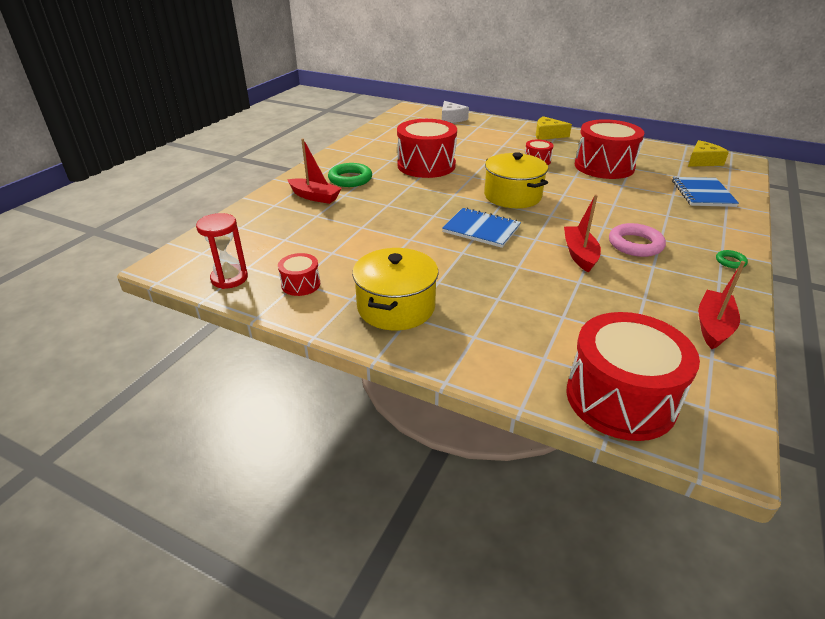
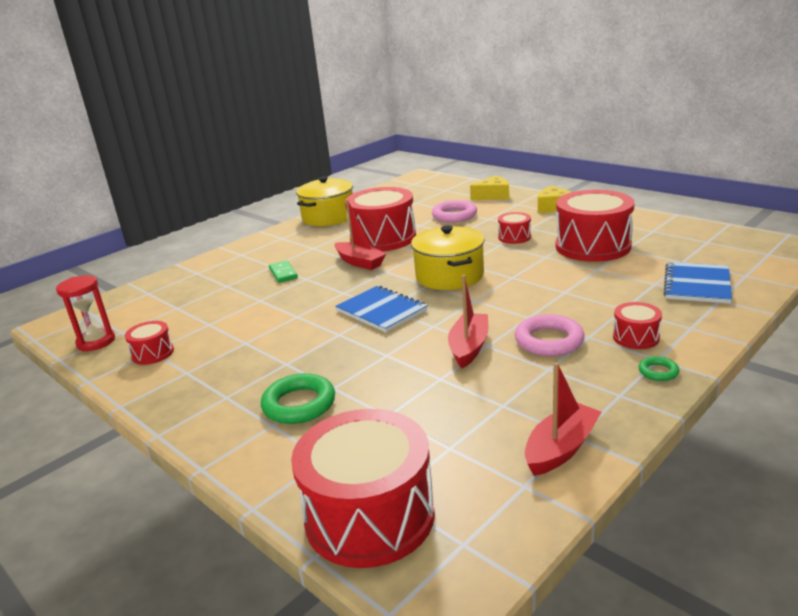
camera: 20 degrees right, 10 degrees down
(315, 197) = (241, 267): red boat -> red boat (360, 262)
(350, 179) = (292, 250): green ring -> green ring (299, 404)
(361, 201) = (283, 273): none -> green domino
(396, 307) = (221, 385): yellow pot -> yellow pot (328, 217)
(451, 118) = (456, 187): white cheese -> none
(471, 143) = (454, 215): none -> pink ring
(694, 237) = (636, 337): none -> red drum
(702, 161) = (734, 244): yellow cheese -> yellow cheese (493, 195)

